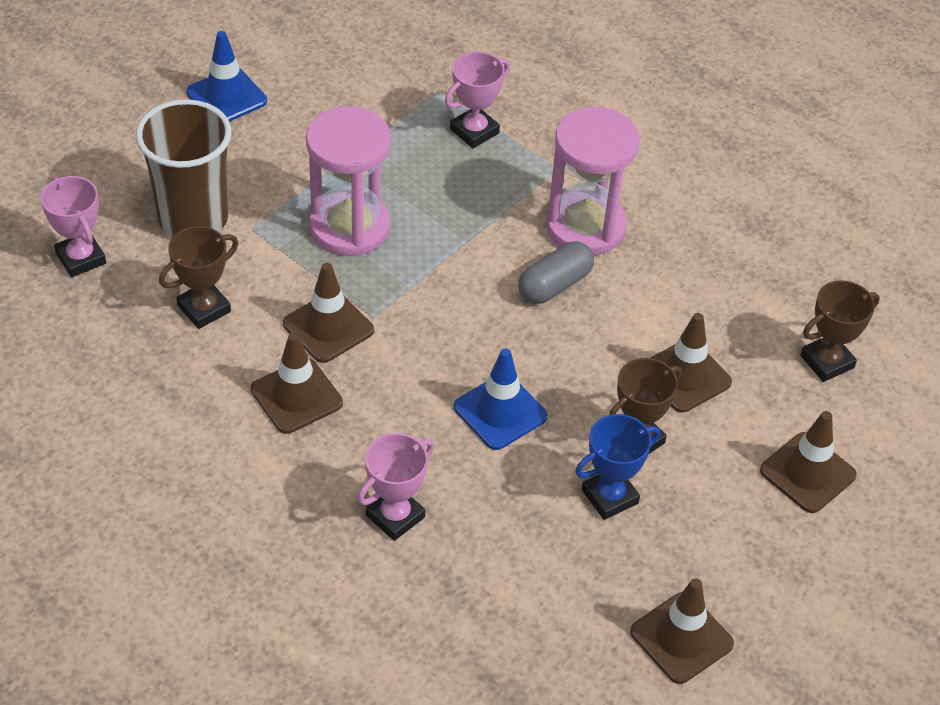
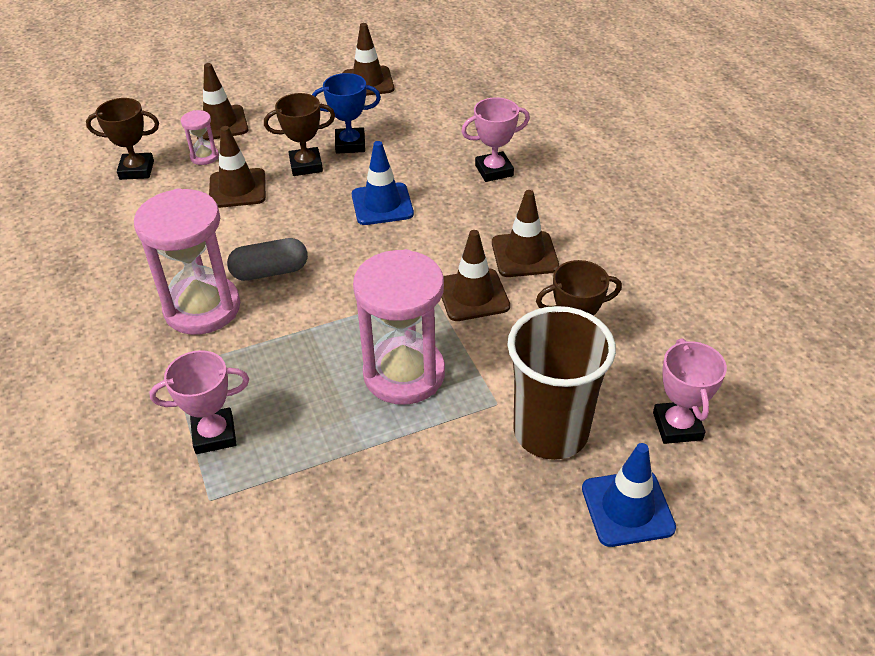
camera: 150 degrees left, 5 degrees down
(226, 97) = (450, 582): blue traffic cone -> blue traffic cone (627, 508)
(770, 410) = (204, 157): none -> pink hourglass

